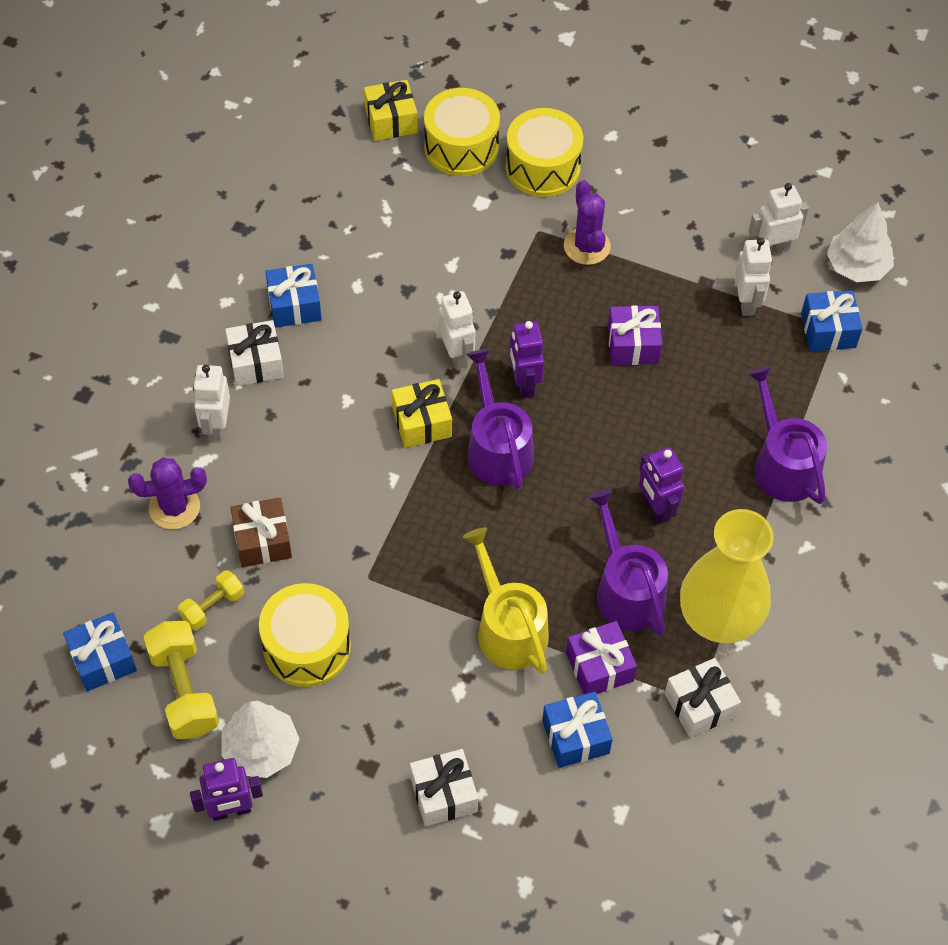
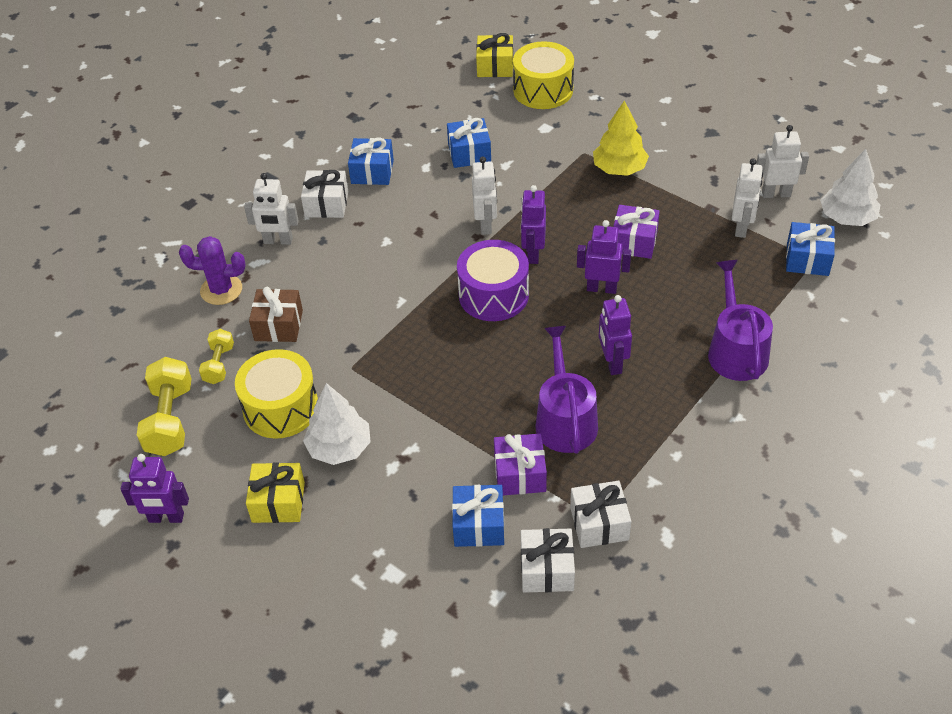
camera: 20 degrees right, 10 degrees down
(103, 659) = (118, 385): blue gift -> blue gift (469, 153)
(212, 607) = (219, 364): yellow dumbbell -> yellow dumbbell turned 60 degrees counterclockwise
(216, 426) = (278, 241): white robot -> white robot turned 105 degrees counterclockwise
(261, 749) = (210, 476): white tree -> white tree (339, 447)
(422, 422) = (439, 266): yellow gift -> yellow gift (278, 502)
(443, 794) = (347, 545): white gift -> white gift (547, 569)
(497, 448) = (493, 295): purple watering can -> purple drum
(508, 628) = (452, 428): yellow watering can -> none
(542, 167) = (602, 112): yellow drum -> none
(587, 246) = (619, 169): purple cactus -> yellow tree
(615, 414) = (601, 288): none -> purple robot
(719, 617) = (640, 457): yellow vase -> none

